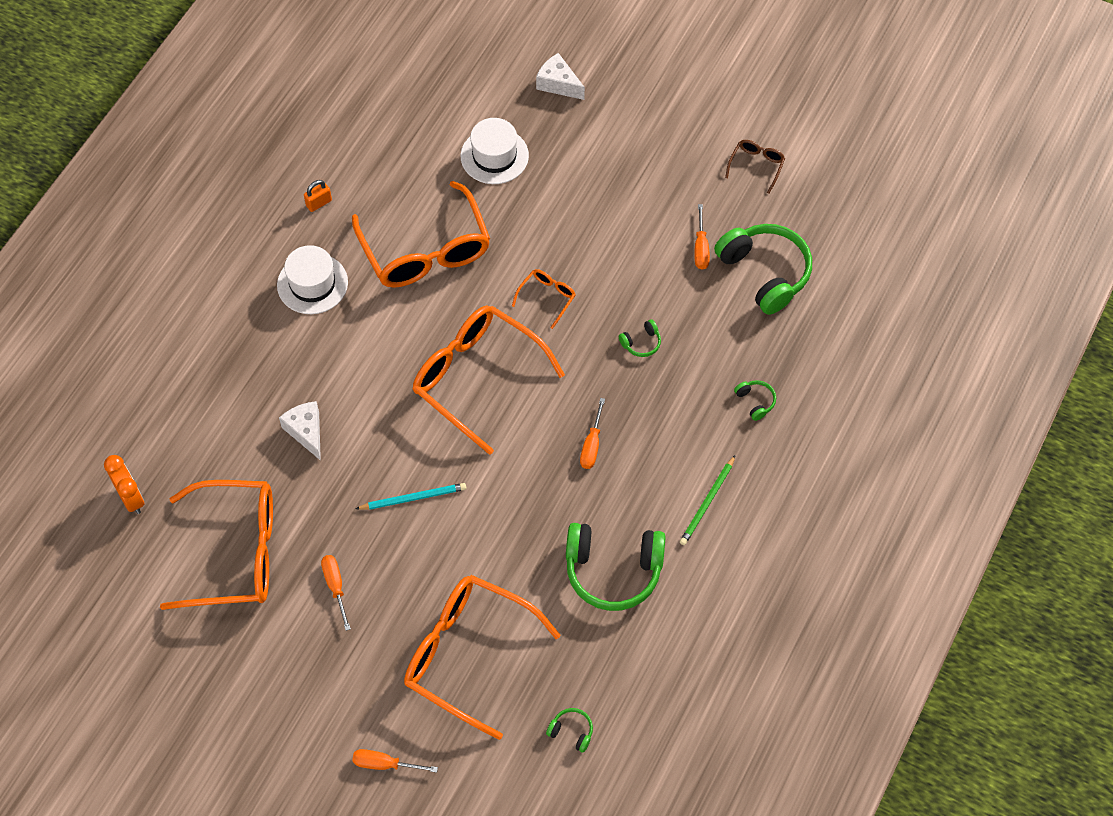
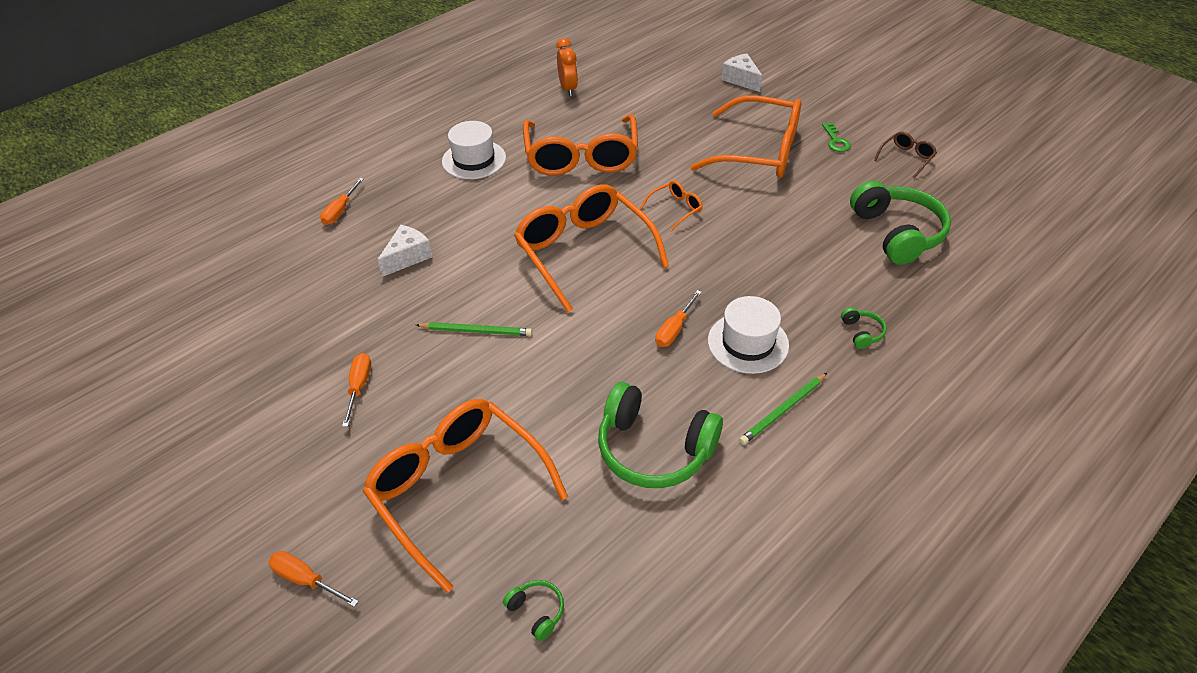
camera: 20 degrees right, 15 degrees down
(131, 498) = (226, 270): orange clock -> orange clock (568, 89)
(236, 553) = (286, 334): orange glasses -> orange glasses (760, 152)
(306, 432) = (407, 257): white cheese -> white cheese turned 45 degrees clockwise
(319, 203) = (508, 113): orange padlock -> none
(413, 498) = (476, 331): turquoise pencil -> green pencil
(494, 156) = (668, 111): white hat -> white hat (748, 343)
(641, 343) = (755, 260): green headphones -> none
(681, 158) = (836, 141): none -> green key
(701, 248) = (836, 203): orange screwdriver -> orange screwdriver (340, 211)

